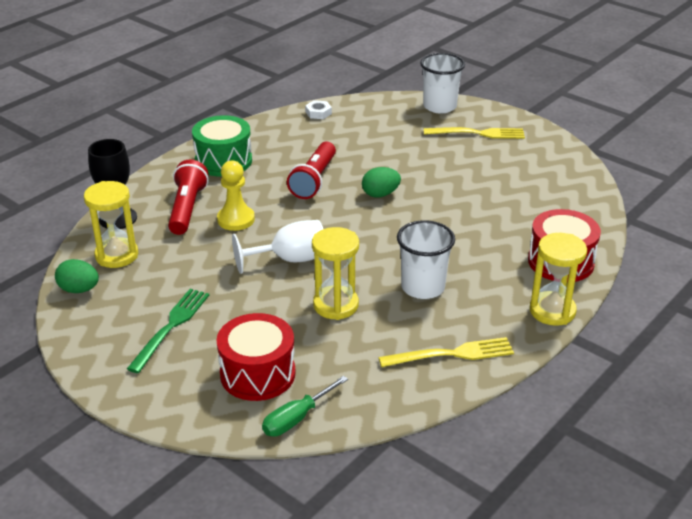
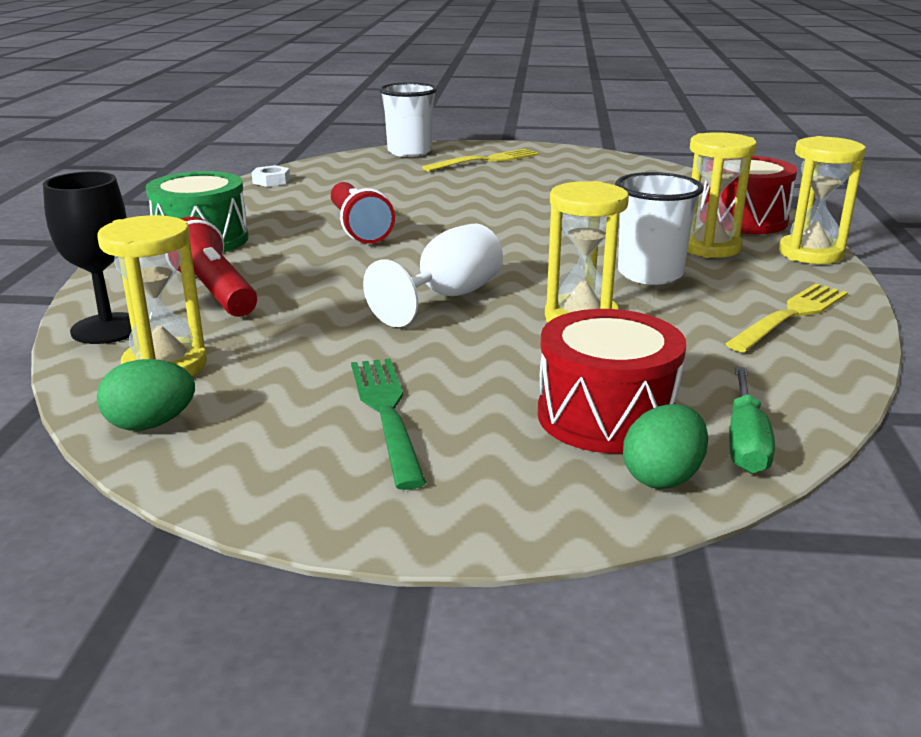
camera: 35 degrees left, 10 degrees down
(236, 219) = (307, 283): yellow pawn -> none
(380, 194) = (461, 220): green egg -> green egg (662, 477)
(495, 279) = (709, 247): none -> yellow hourglass

